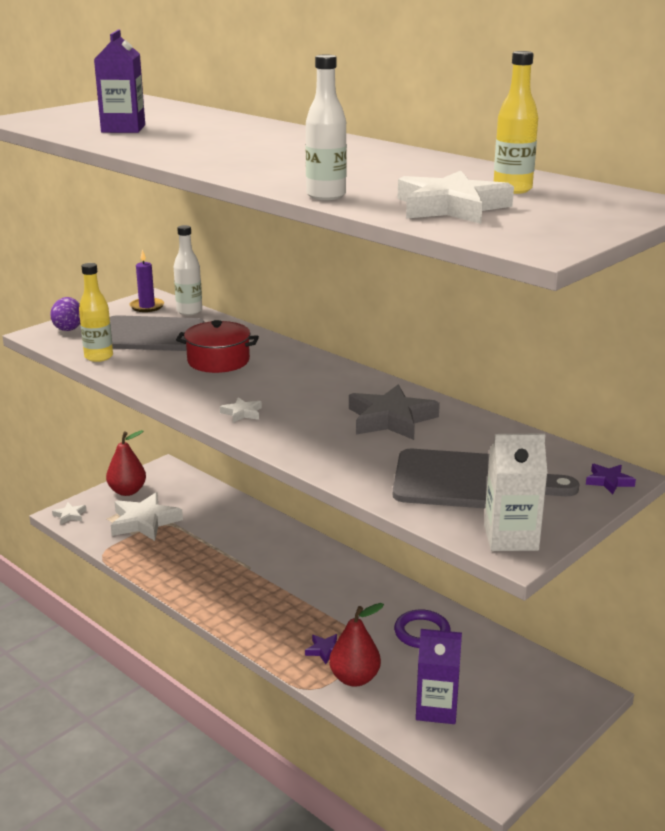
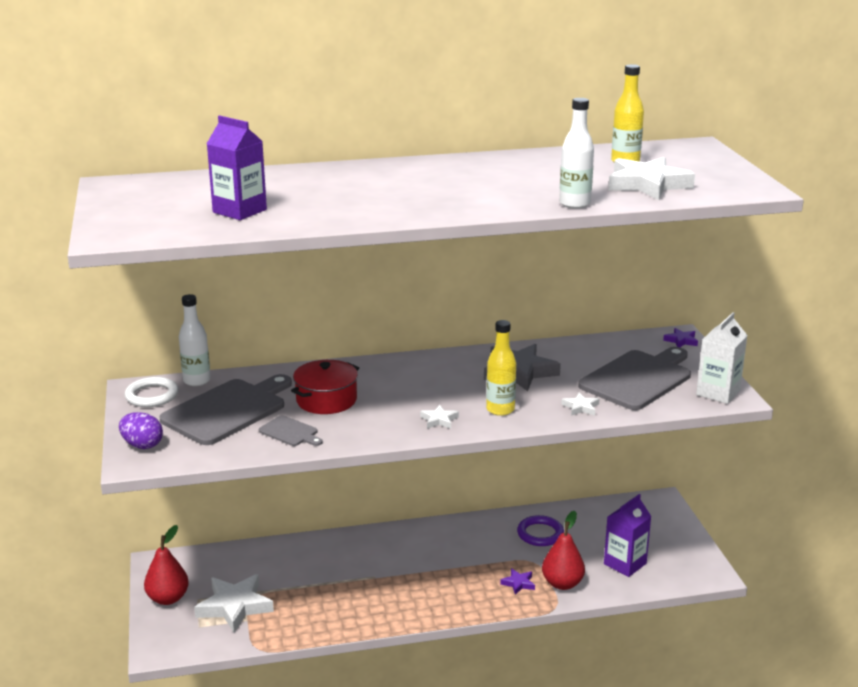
camera: 55 degrees left, 0 degrees up
(70, 515) = (165, 647): white star -> white star (581, 407)
(98, 357) = (237, 448): yellow bottle -> yellow bottle (500, 409)
(146, 366) = (290, 432): none -> grey cutting board
(147, 306) = (152, 395): purple candle -> white ring

